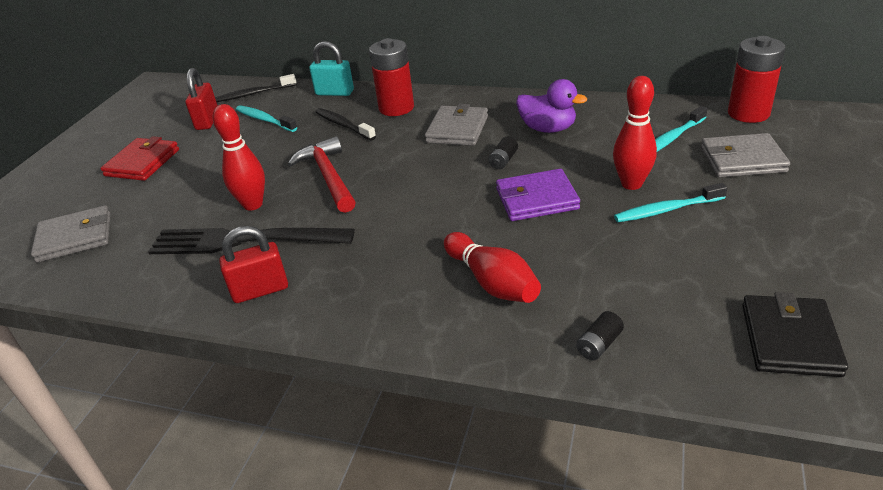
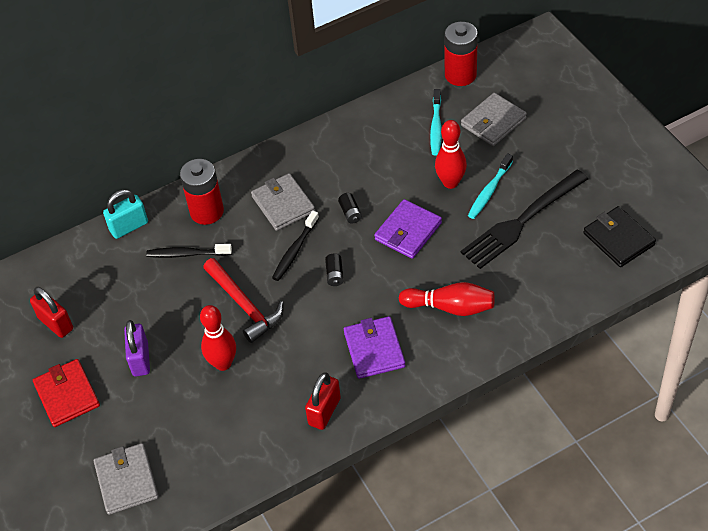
camera: 45 degrees left, 15 degrees up
(75, 237) = (127, 480): grey wallet -> grey wallet turned 45 degrees counterclockwise
(212, 169) = (140, 359): none -> purple padlock
(242, 241) = (260, 392): black fork -> black fork (521, 222)
(254, 94) = (52, 271): black toothbrush -> black toothbrush (295, 251)
(264, 120) = (109, 290): turquoise toothbrush -> none
(328, 176) = (244, 305): red hammer -> red hammer turned 150 degrees counterclockwise
(372, 271) = (374, 349): none -> purple wallet
(548, 129) = (347, 165): purple duck -> none
(599, 344) = (542, 304): black battery -> black battery (334, 274)

